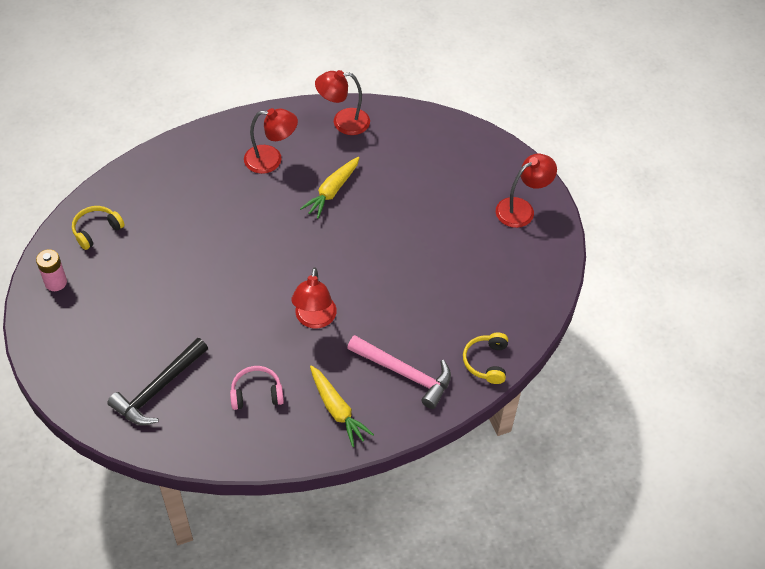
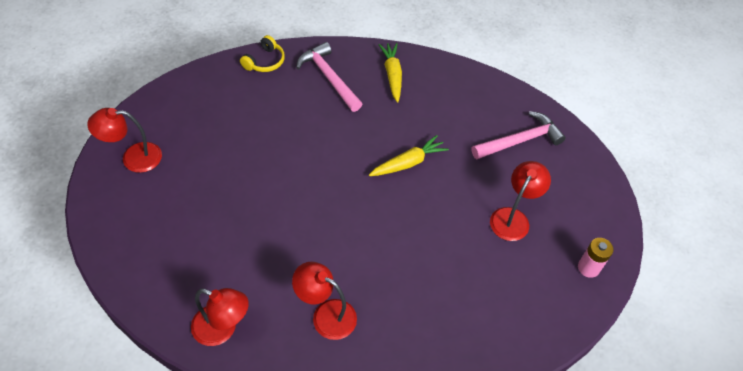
camera: 155 degrees left, 0 degrees up
(96, 230) = (537, 308): yellow headphones -> none
(159, 389) = (520, 140): black hammer -> pink hammer
(256, 393) = (445, 108): pink headphones -> none
(314, 319) = (373, 141): red lamp -> red lamp (513, 218)
(332, 191) = (287, 250): yellow carrot -> yellow carrot (408, 163)

